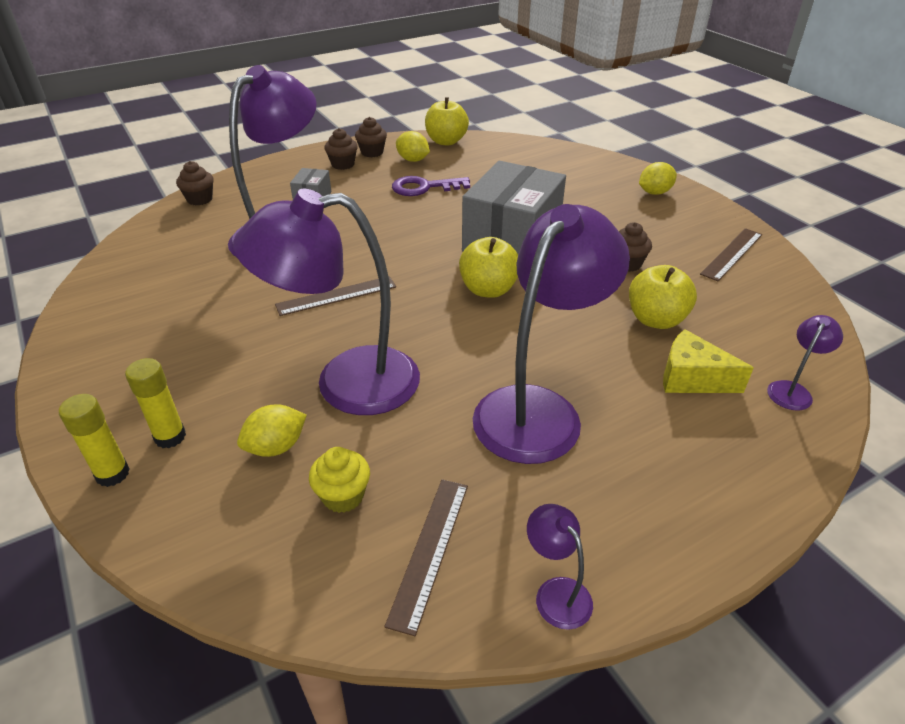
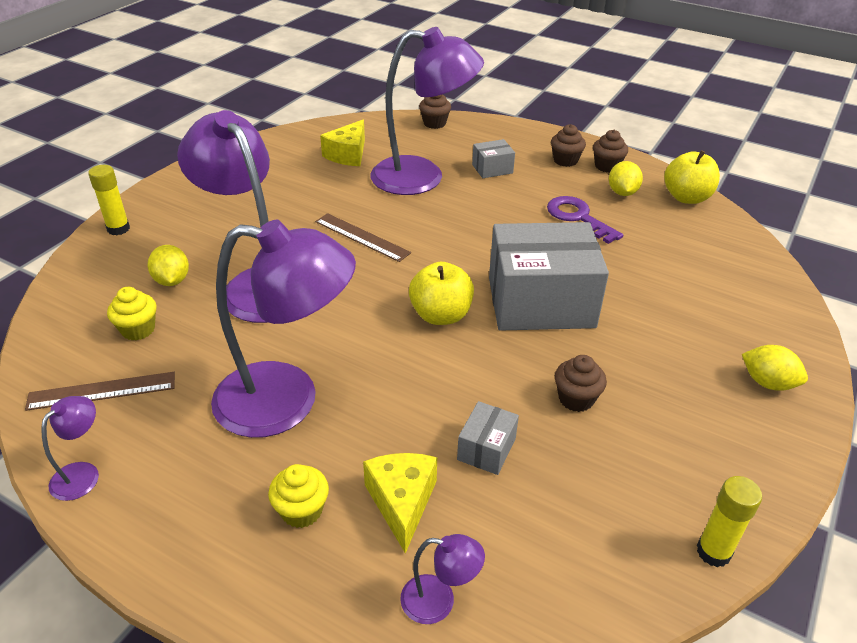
camera: 60 degrees right, 0 degrees up
(170, 437) = (160, 234): yellow glue stick -> yellow glue stick (713, 552)
(185, 262) = (348, 154): none -> yellow cheese
(276, 447) = (172, 280): yellow lemon -> yellow lemon turned 45 degrees clockwise
(656, 319) = (486, 449): yellow apple -> grey box
(678, 437) = (302, 511): none -> yellow cupcake
(732, 254) = (691, 490): brown ruler -> none

